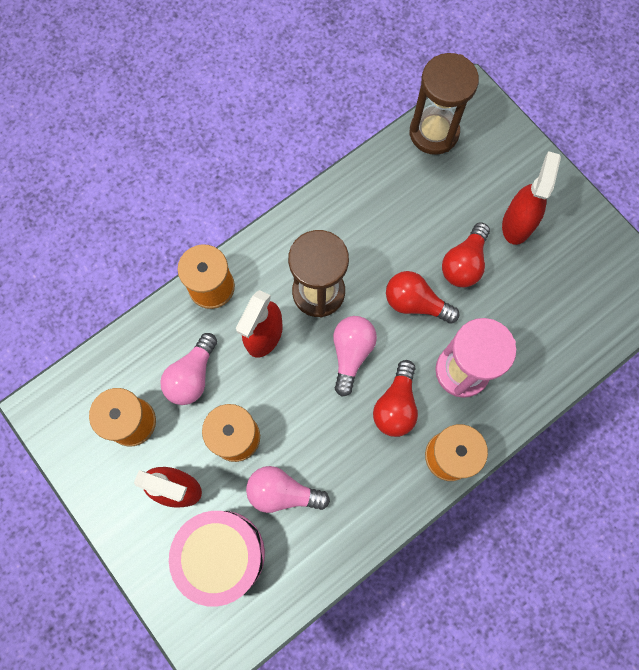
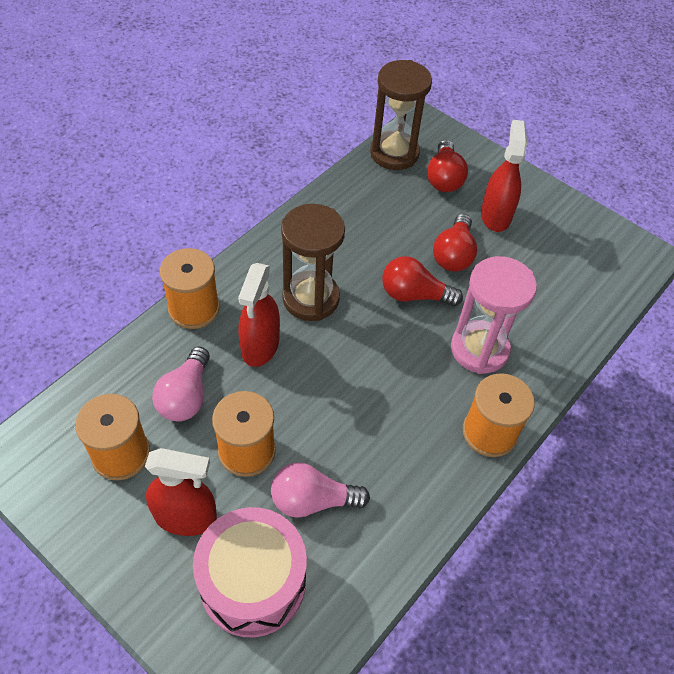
camera: 15 degrees left, 20 degrees down
(351, 353) = (358, 349): pink light bulb -> none
(396, 405) = (419, 392): red light bulb -> red light bulb (444, 178)

